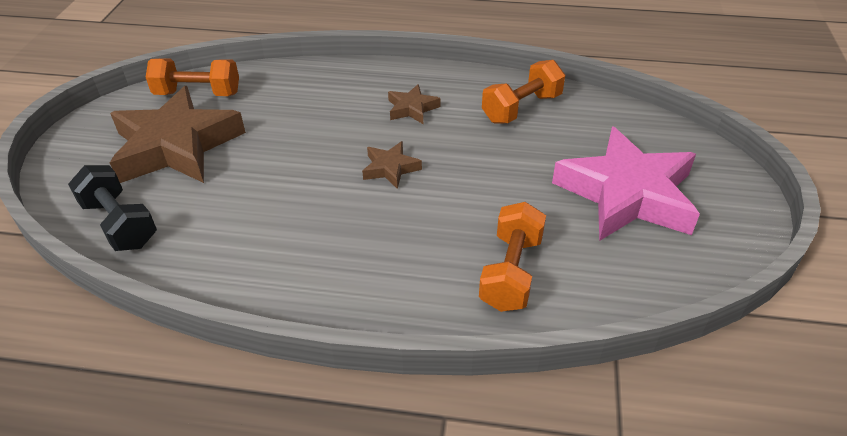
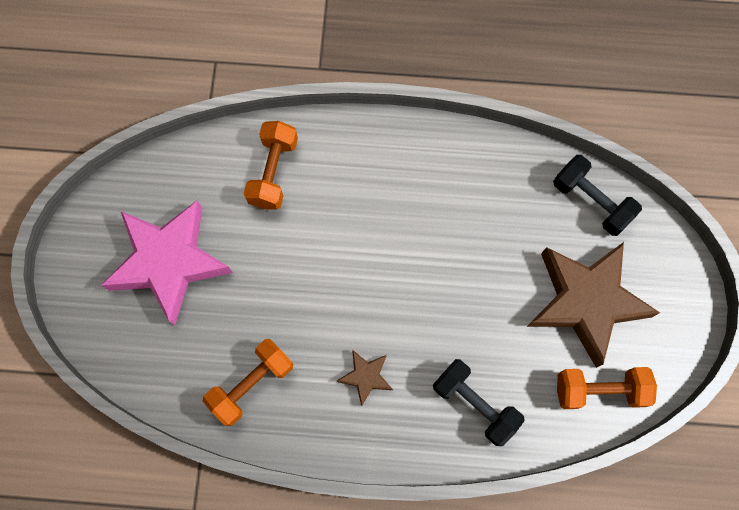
camera: 175 degrees right, 30 degrees up
(314, 90) = (474, 404): none -> black dumbbell
(390, 168) = (377, 283): brown star -> none

